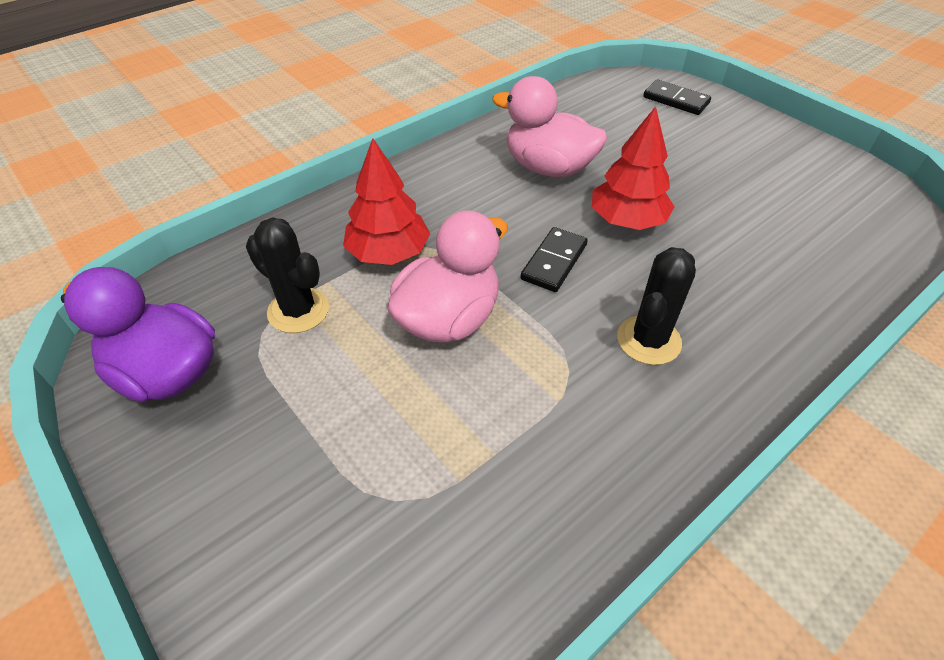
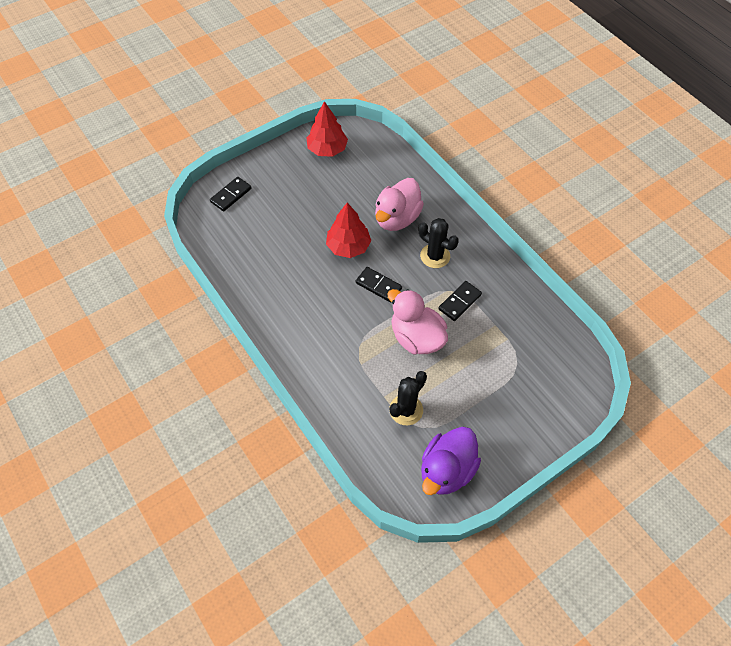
camera: 85 degrees left, 10 degrees up
(388, 253) = (363, 365): red tree -> red tree (327, 149)
(543, 385) = (459, 302): none -> black domino
(548, 168) = (294, 276): pink duck -> pink duck (397, 218)

